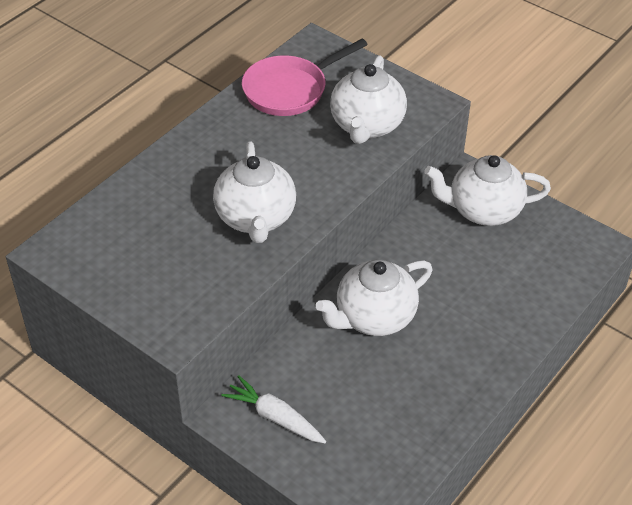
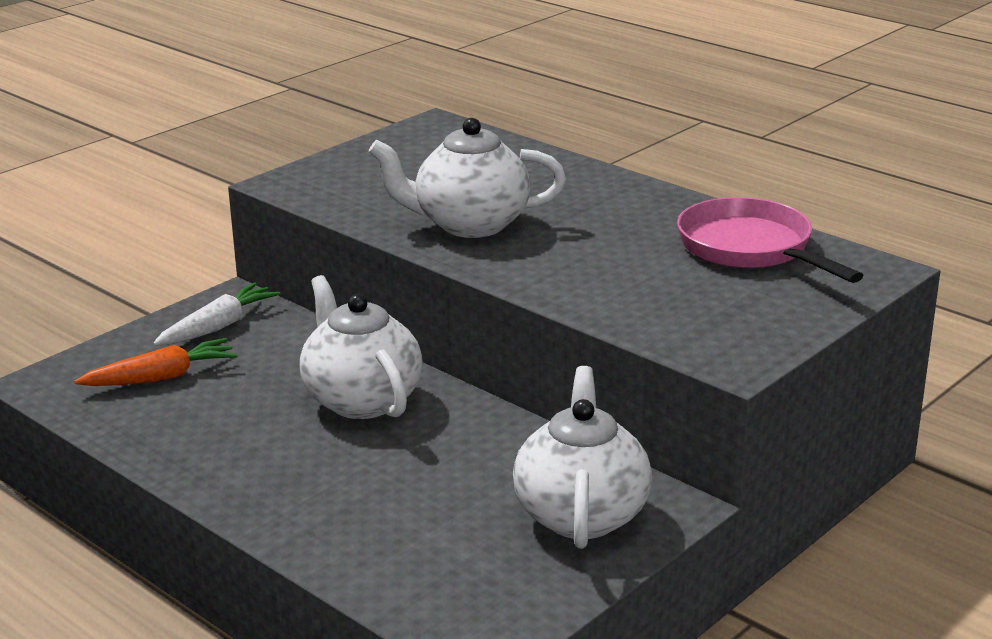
camera: 95 degrees right, 20 degrees down
(355, 438) = (161, 377): none -> orange carrot
(367, 126) = (668, 303): white teapot -> none

